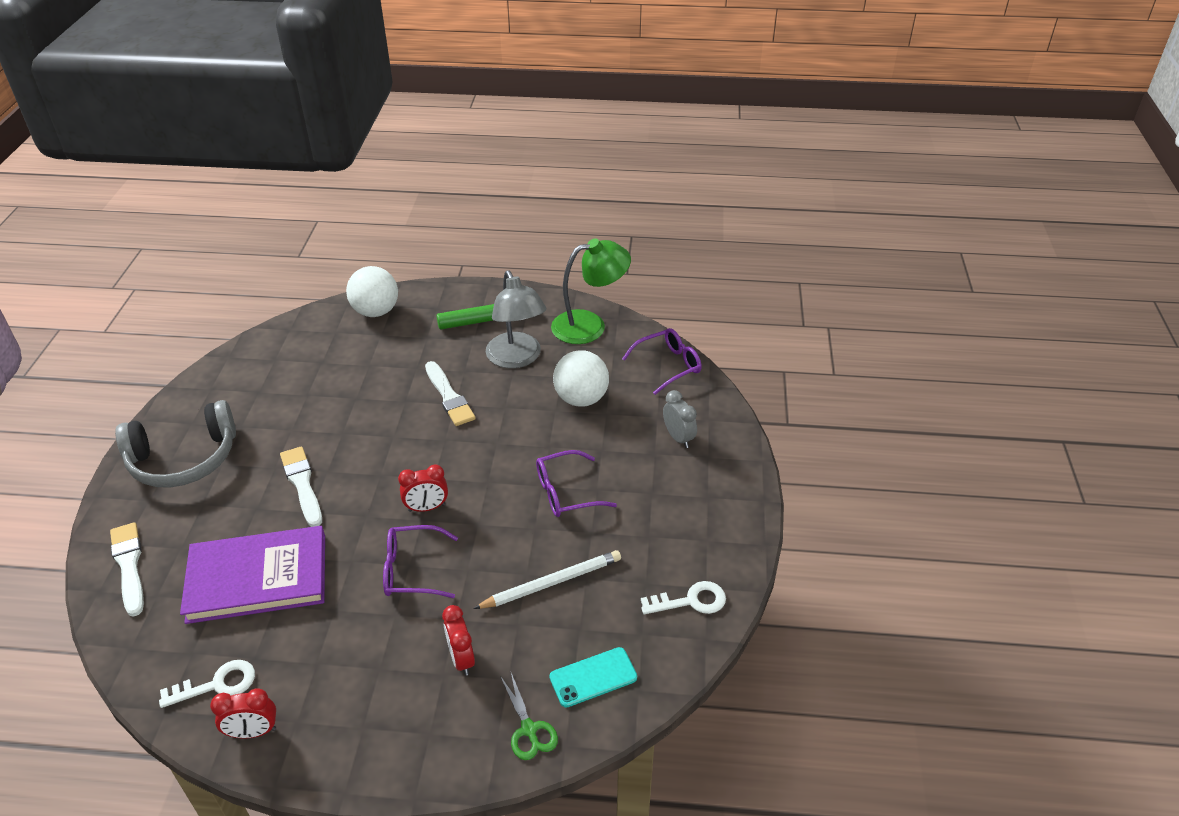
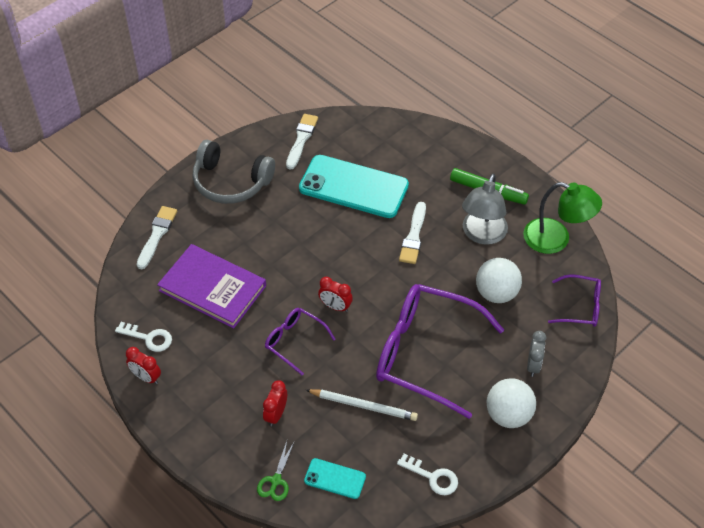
camera: 40 degrees right, 10 degrees up
(302, 484) = (280, 242): white brush -> white brush (301, 139)
(340, 388) = (353, 187): none -> turquoise phone
(376, 311) = (422, 139): white ball -> white ball (508, 415)
(566, 492) = (425, 353): purple glasses -> purple glasses, size x2.05

